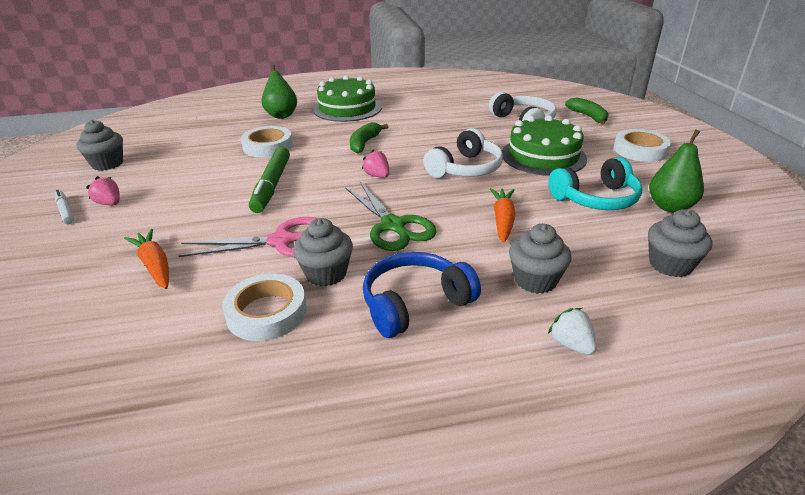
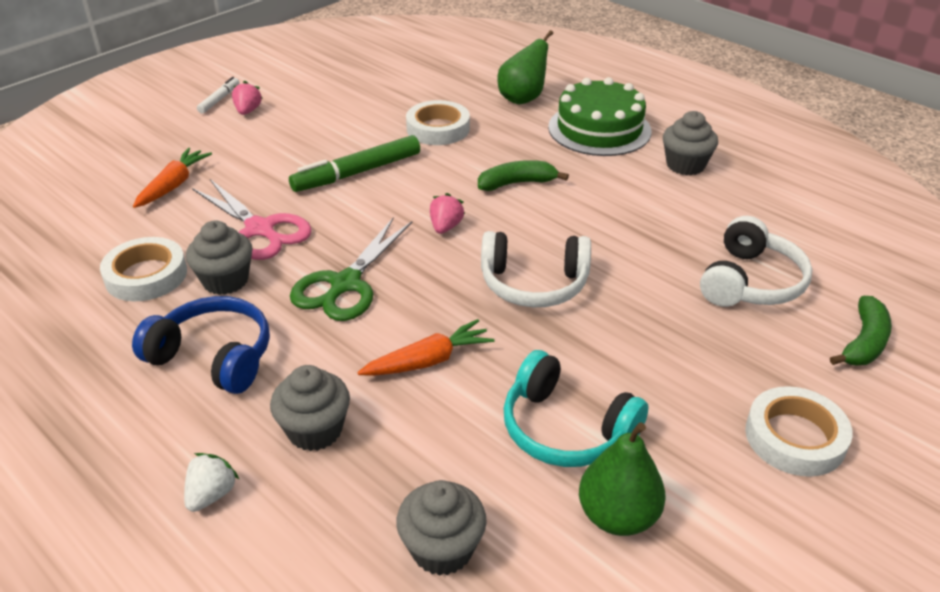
camera: 55 degrees right, 5 degrees up
(107, 164) = (312, 70): grey cupcake -> grey cupcake (685, 165)
(543, 156) = (649, 339): green cake -> none

